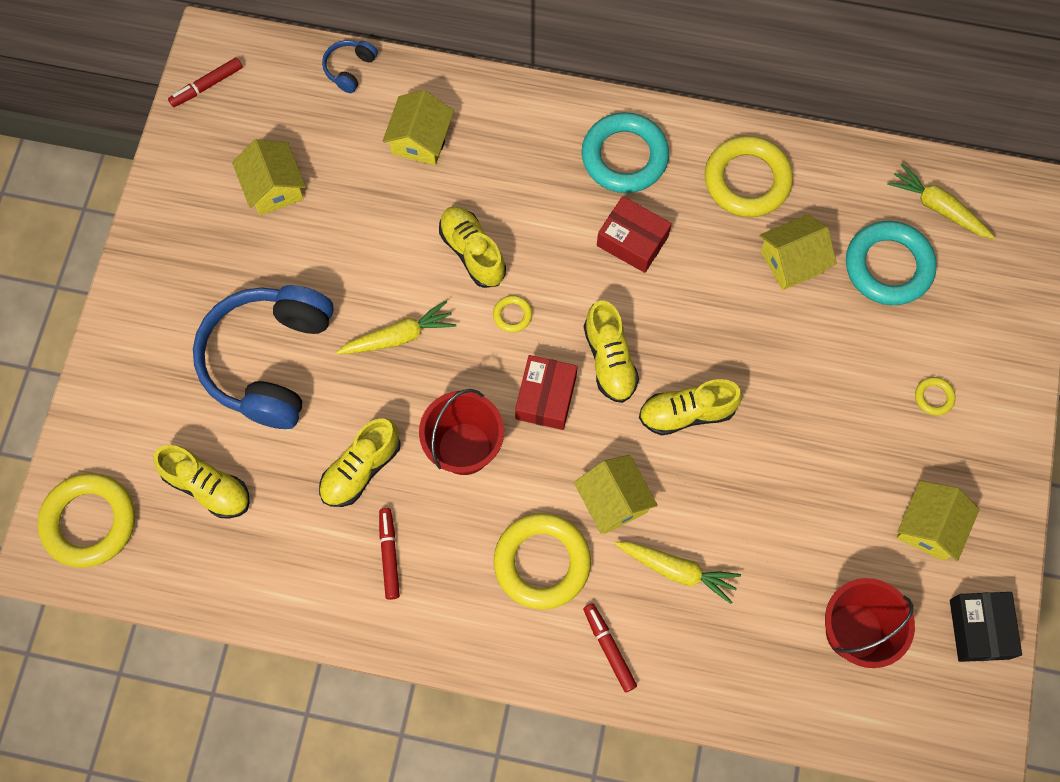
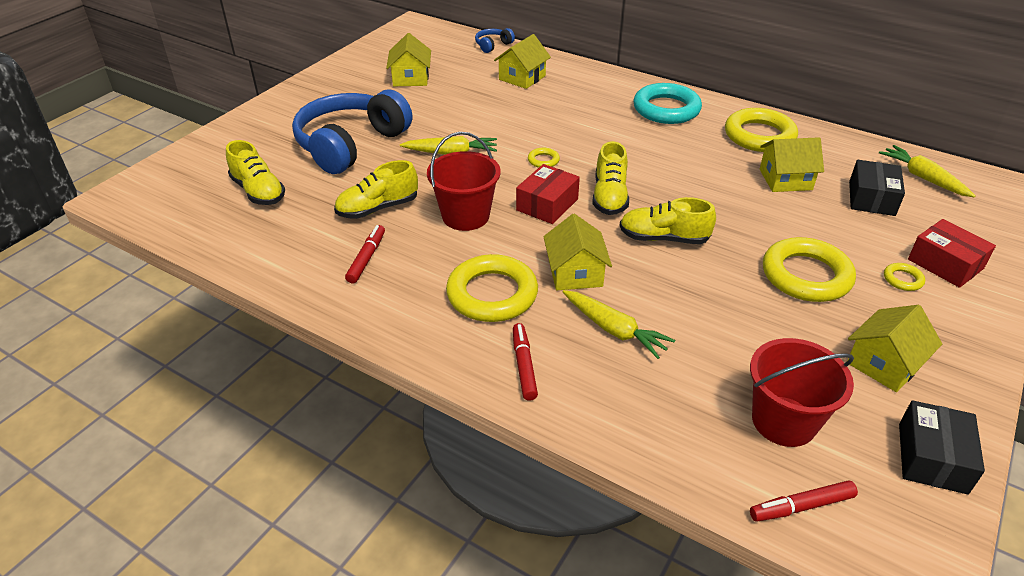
camera: 20 degrees right, 30 degrees down
(89, 522) = (161, 189): yellow ring -> yellow ring (806, 275)
(207, 86) = (398, 36): red marker -> red marker (801, 506)
(472, 252) = (530, 128): yellow shoe -> none
(632, 241) = (655, 145): red box -> red box (945, 264)
(888, 266) = (871, 198): turquoise ring -> black box

